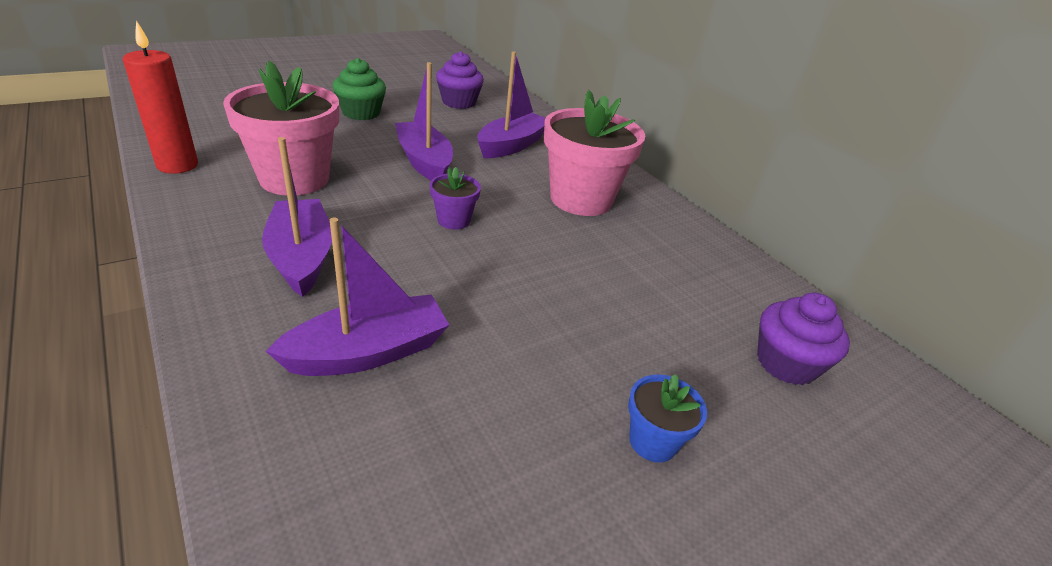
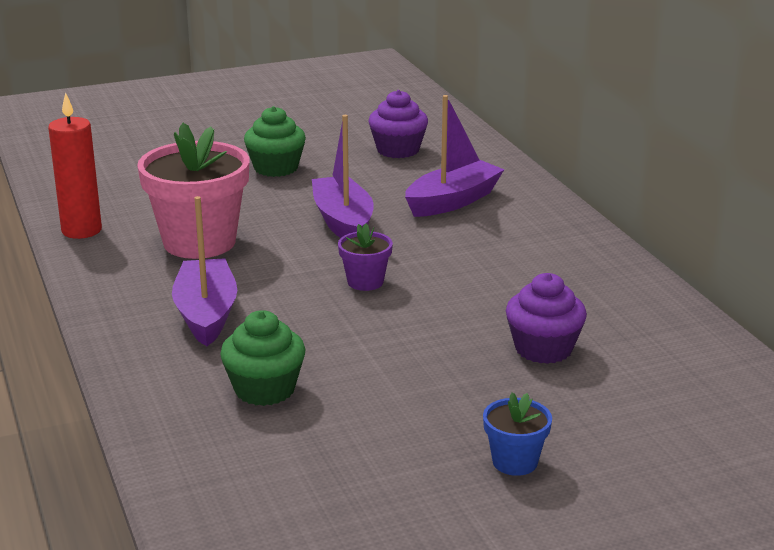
camera: 15 degrees right, 10 degrees down
(368, 352) = (264, 389): purple boat -> green cupcake
(581, 199) = (520, 260): pink flower pot -> none
(786, 363) = (688, 414): purple cupcake -> purple cupcake (543, 349)

